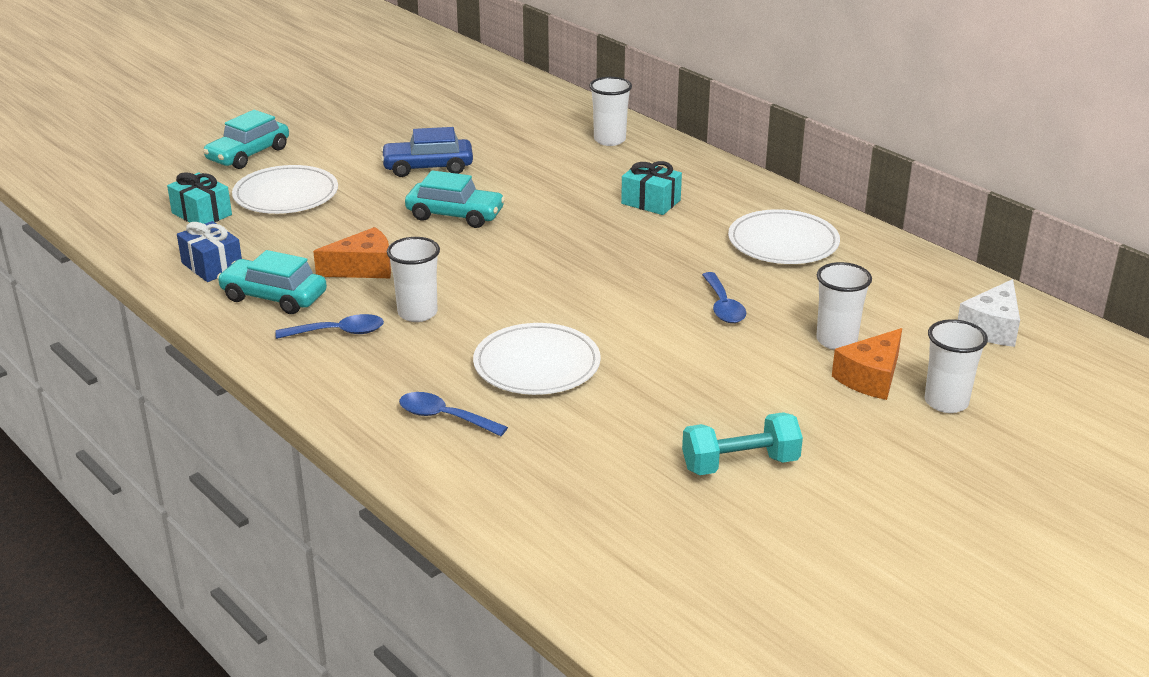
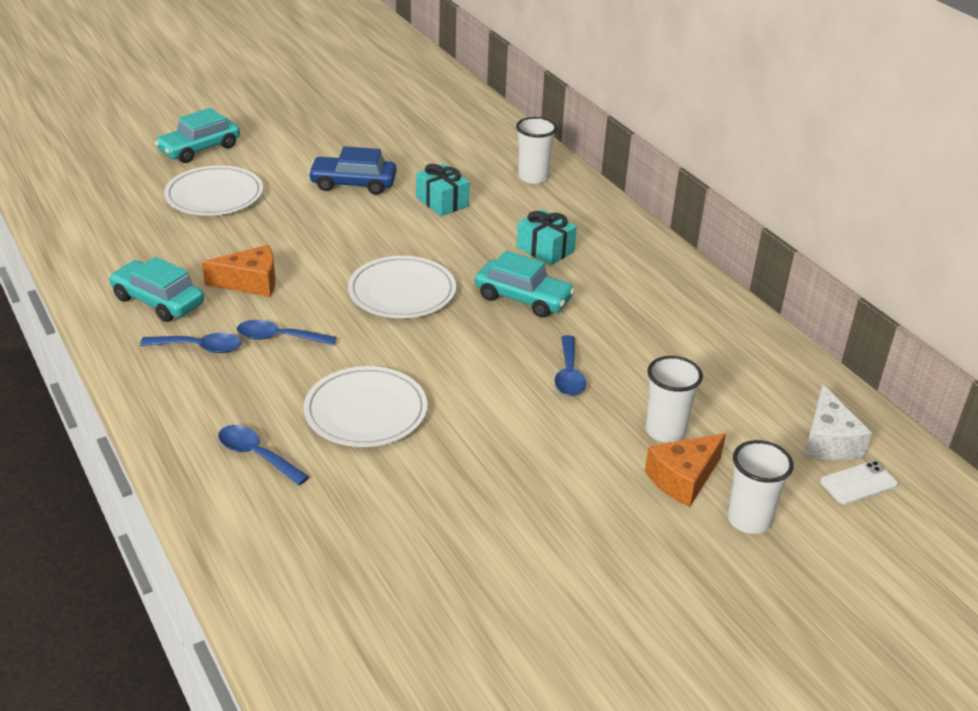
camera: 10 degrees right, 5 degrees up
(201, 214) = (132, 205): turquoise gift -> turquoise gift (442, 202)
(212, 266) = (118, 260): blue gift -> none
(417, 313) = (279, 338): white cup -> blue spoon
(455, 215) = (357, 238): turquoise car -> turquoise car (523, 298)
(740, 464) = (515, 556): turquoise dumbbell -> none
(783, 242) = (655, 312): white plate -> white plate (402, 292)
(992, 328) = (828, 441): white cheese -> white cheese turned 45 degrees counterclockwise
(1033, 358) = (858, 483): none -> white phone

